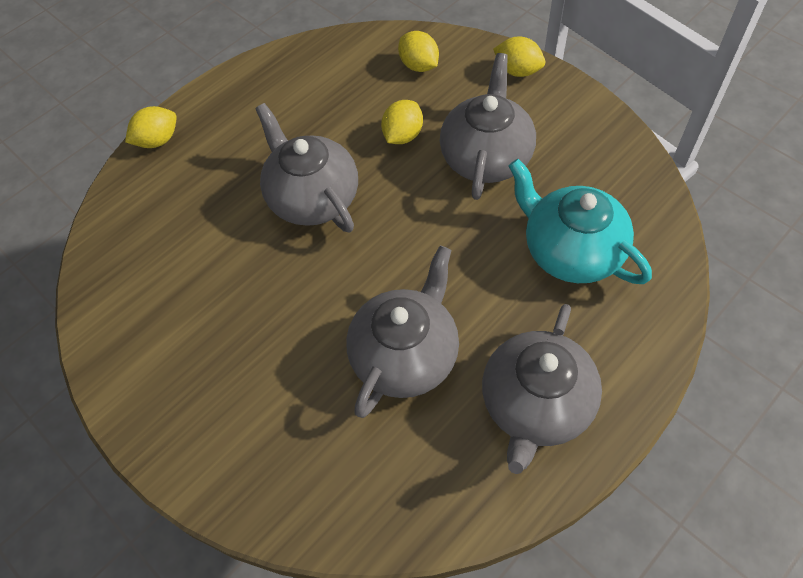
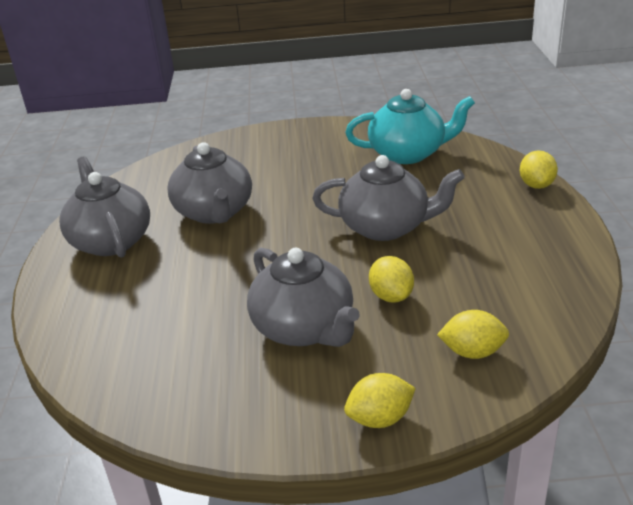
camera: 130 degrees right, 25 degrees down
(571, 251) = (162, 317): turquoise teapot -> turquoise teapot (408, 154)

